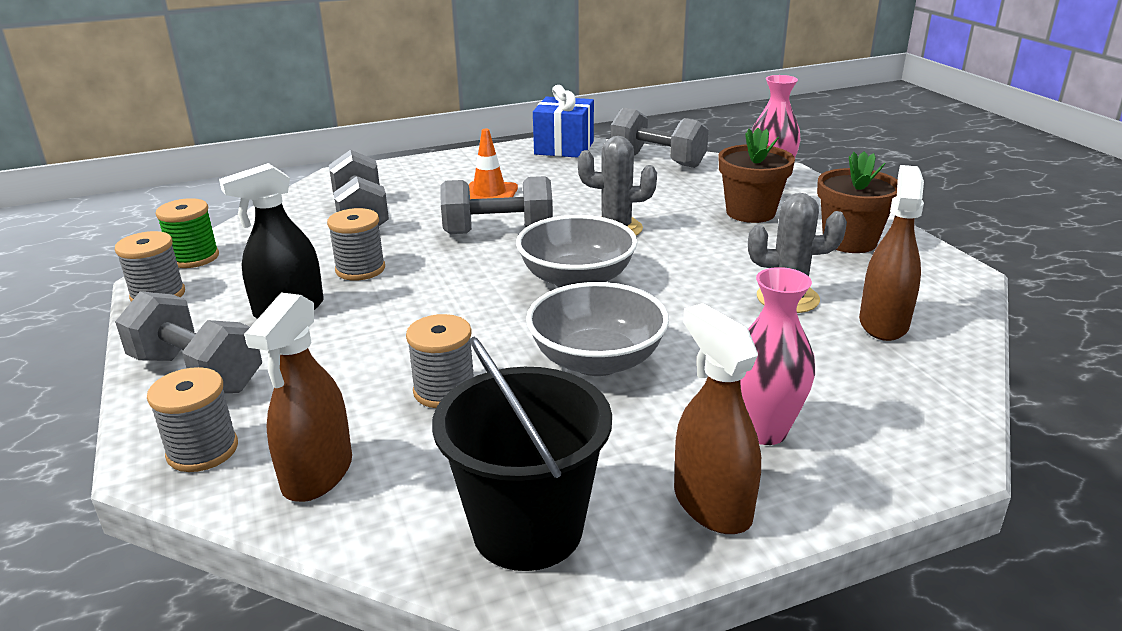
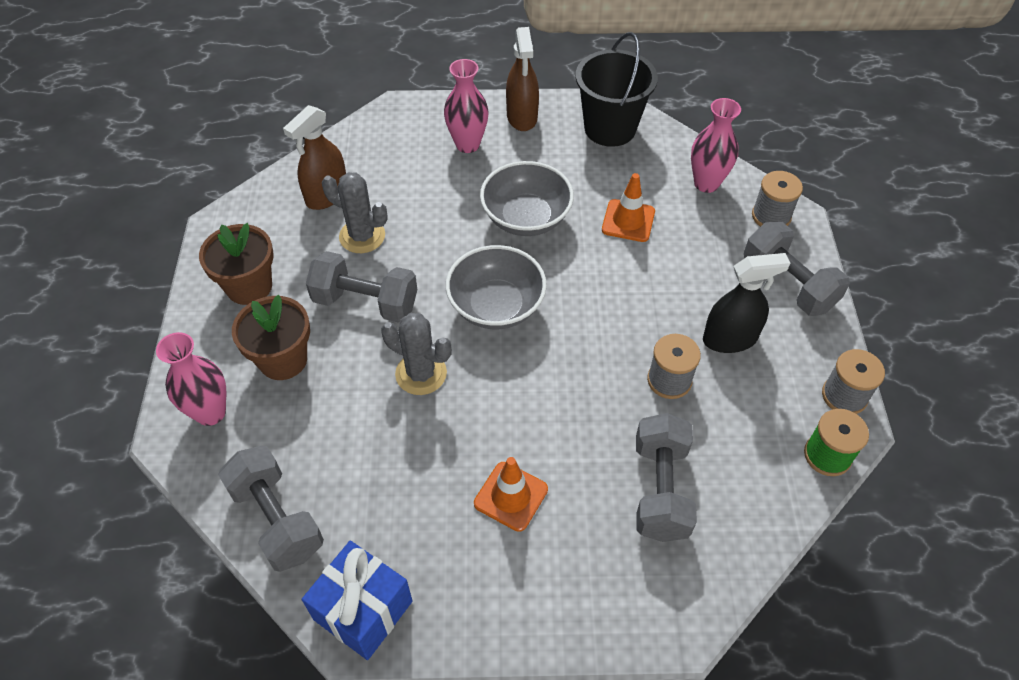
camera: 160 degrees left, 25 degrees up
(317, 474) = (706, 183): brown spray bottle -> pink vase
(444, 390) = (628, 221): grey spool -> orange traffic cone
(498, 231) = (530, 406): grey dumbbell -> grey dumbbell (365, 302)

